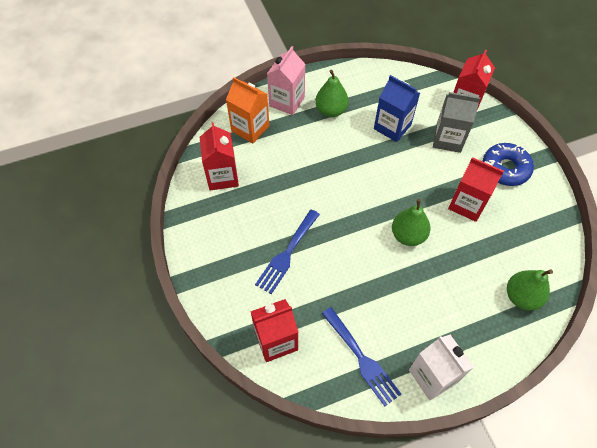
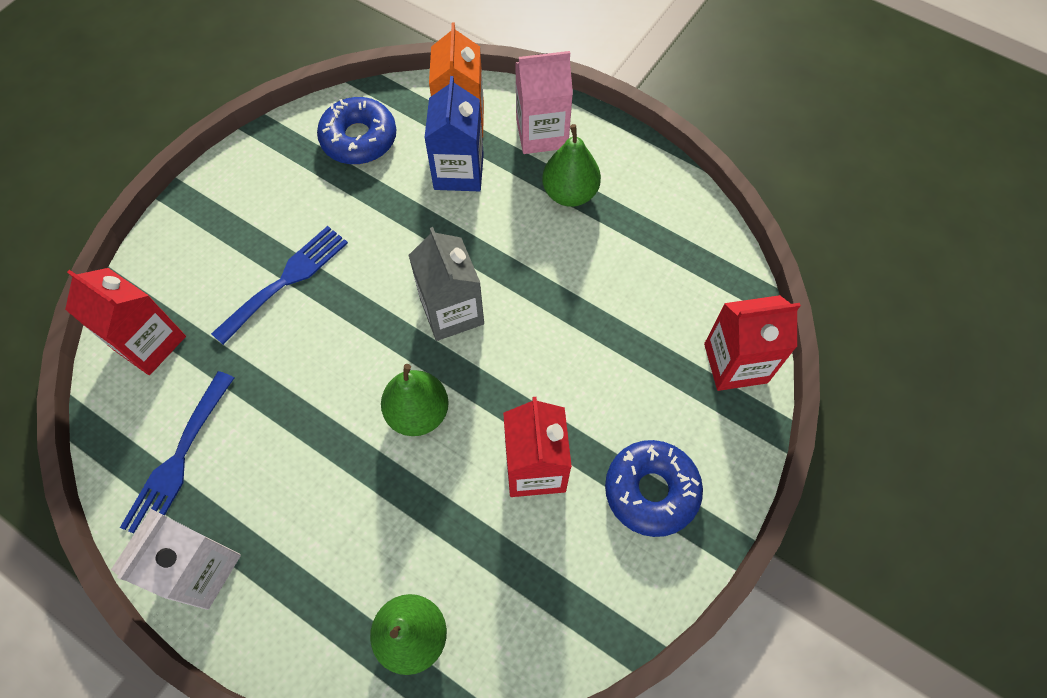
camera: 55 degrees right, 5 degrees up
(222, 176) = (359, 139): red carton -> blue donut
(287, 254) = (286, 280): blue fork -> blue fork turned 135 degrees clockwise
(392, 127) = (604, 286): blue carton -> blue carton (458, 171)
(448, 139) = (643, 375): grey carton -> grey carton (452, 311)

